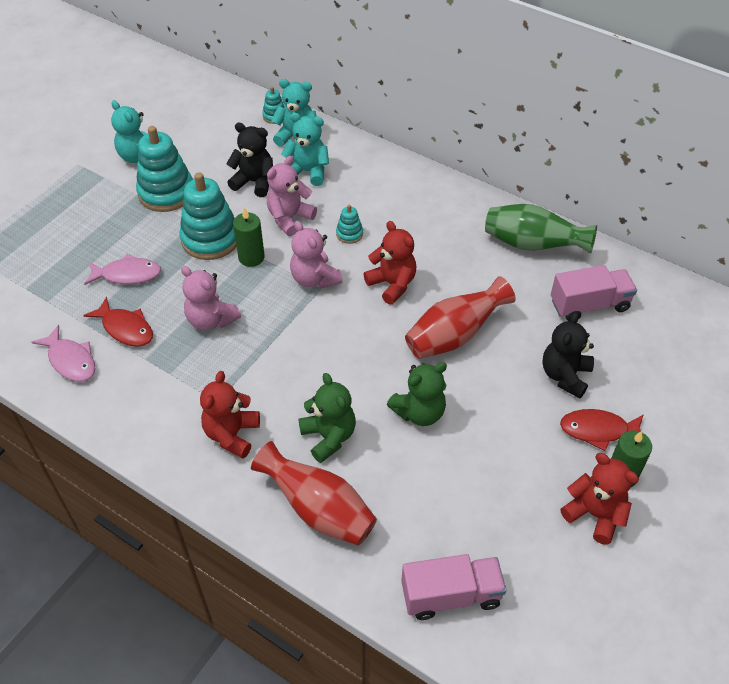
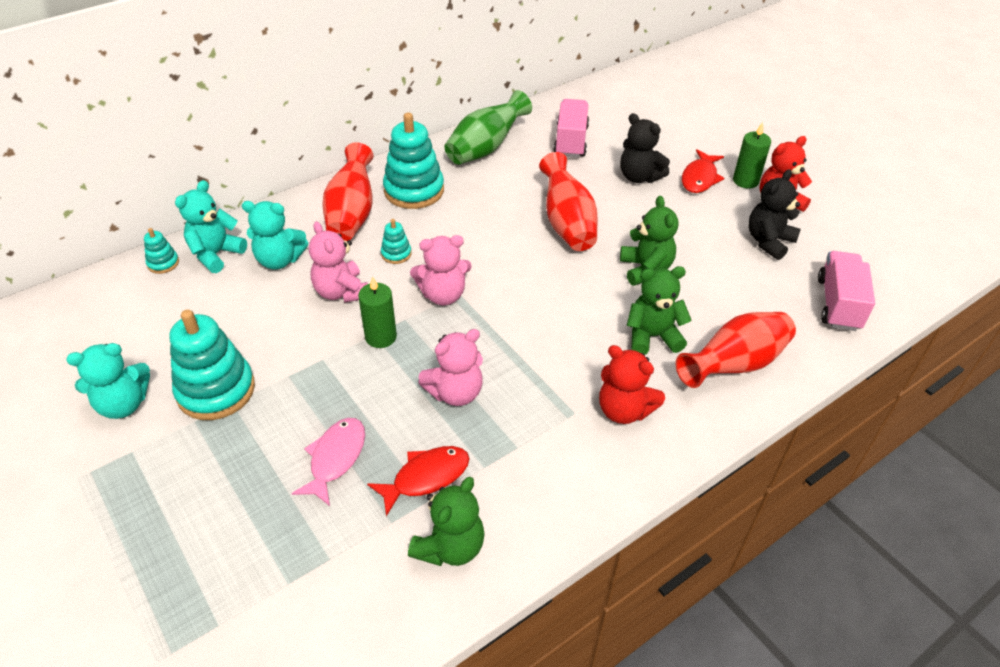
camera: 70 degrees left, 5 degrees down
(71, 360) = (450, 547): pink fish -> green teddy bear
(210, 239) = (327, 365): turquoise stacking toy -> turquoise stacking toy (414, 190)
(254, 182) = (261, 306): black teddy bear -> black teddy bear (768, 241)
(308, 171) = (279, 260): turquoise teddy bear -> turquoise teddy bear turned 120 degrees counterclockwise
(385, 190) = (352, 213): none -> red vase
(392, 284) = (483, 243): red teddy bear -> none

